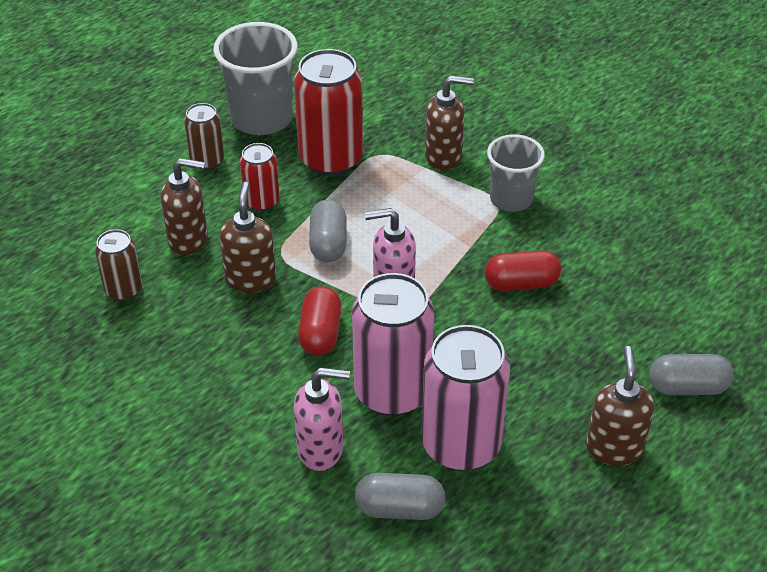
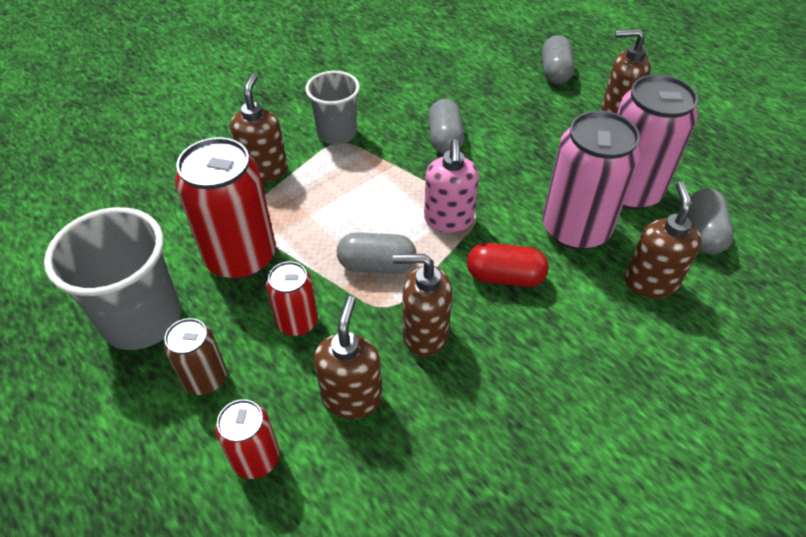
camera: 85 degrees left, 5 degrees up
(124, 289) = (432, 470): brown can -> none
(140, 196) = (256, 458): none -> red can
(321, 449) = (650, 282): pink soap dispenser -> brown soap dispenser
(521, 283) = (445, 139): red capsule -> grey capsule

